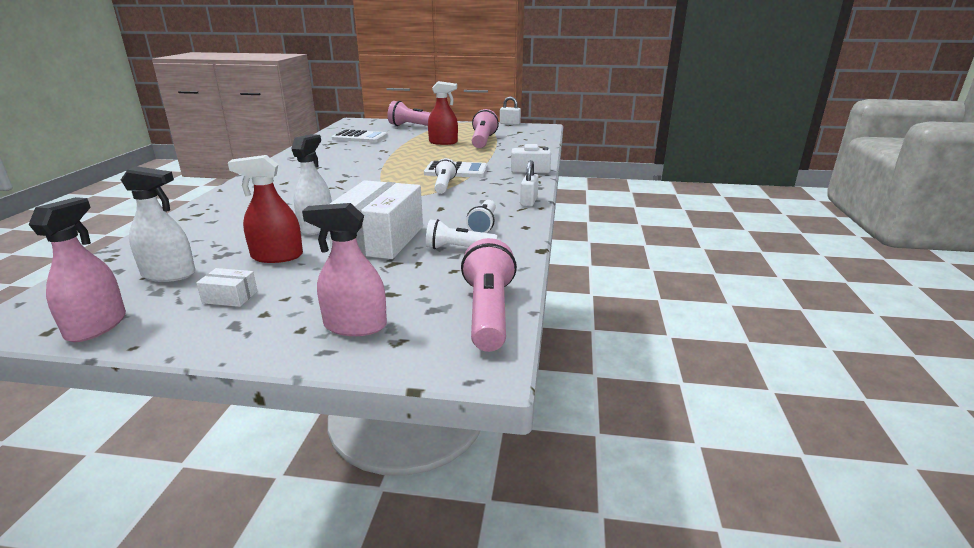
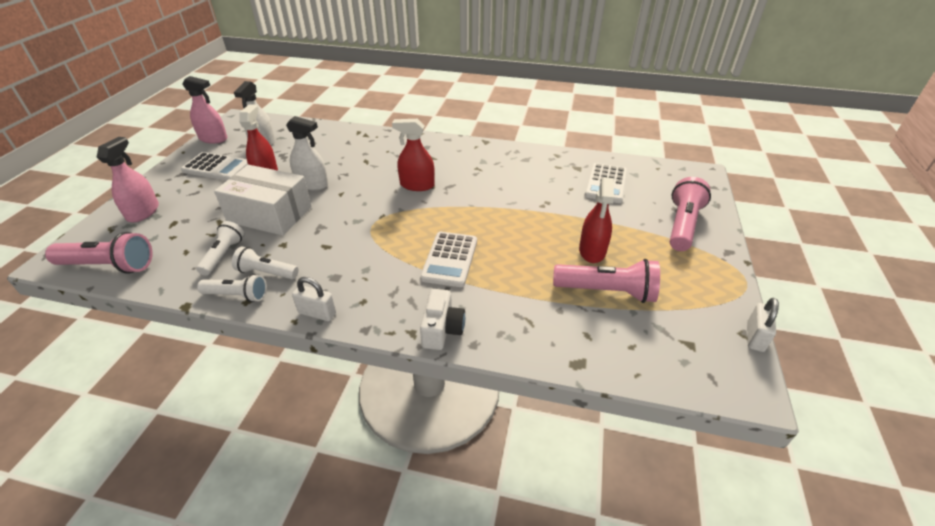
camera: 95 degrees right, 15 degrees up
(230, 297) = (216, 167): white box -> white calculator
(339, 185) = (417, 185): none -> red spray bottle
(444, 185) = (396, 249): white flashlight -> white flashlight (237, 295)

